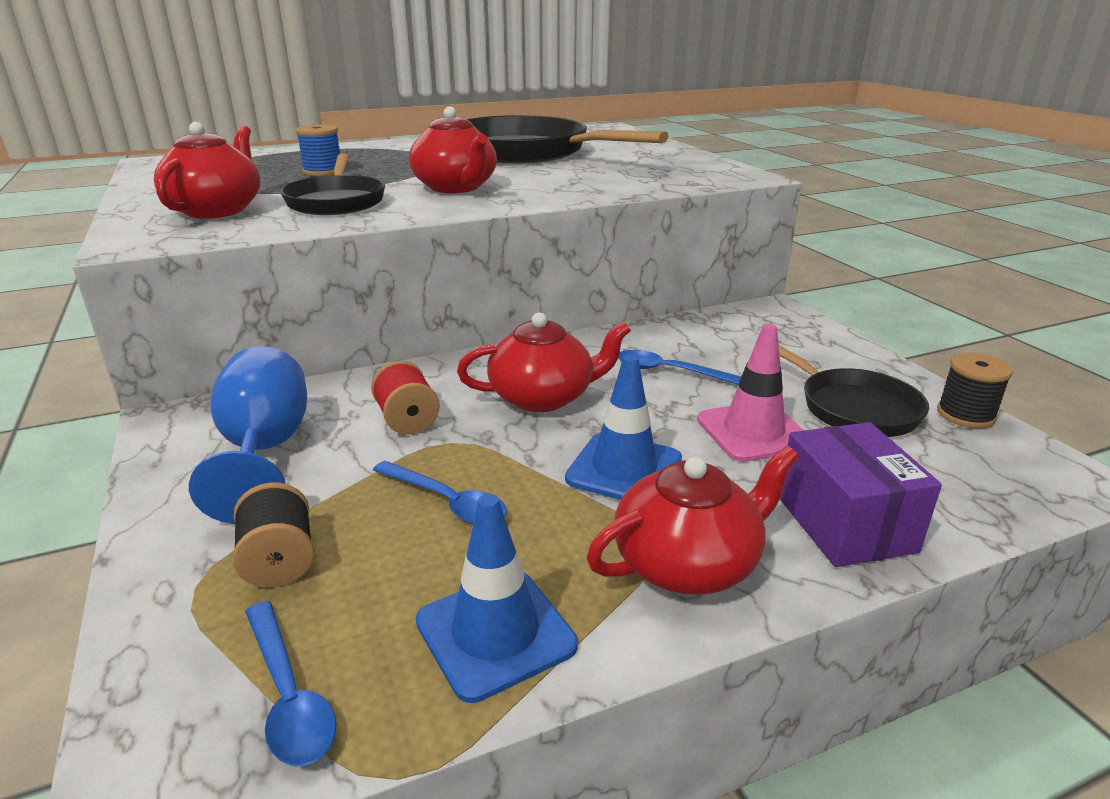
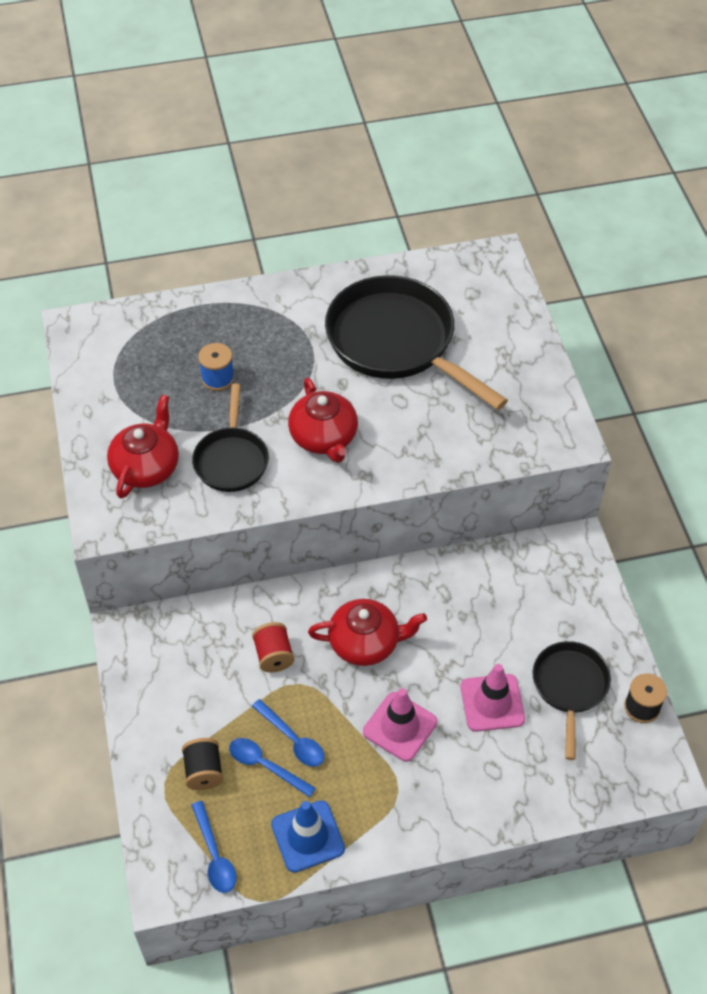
camera: 10 degrees right, 25 degrees up
(265, 451) = (187, 675): blue goblet -> none
(624, 469) = (400, 727): blue traffic cone -> pink traffic cone
(669, 371) = (460, 624): blue spoon -> blue spoon (265, 766)
(688, 563) = (413, 807): red teapot -> none
(845, 524) = (509, 793): purple box -> none
(852, 408) = (570, 687): black pan -> black pan turned 150 degrees counterclockwise

